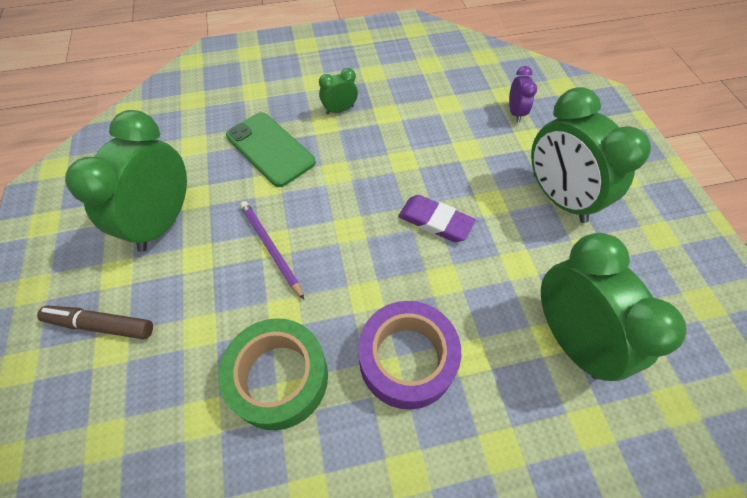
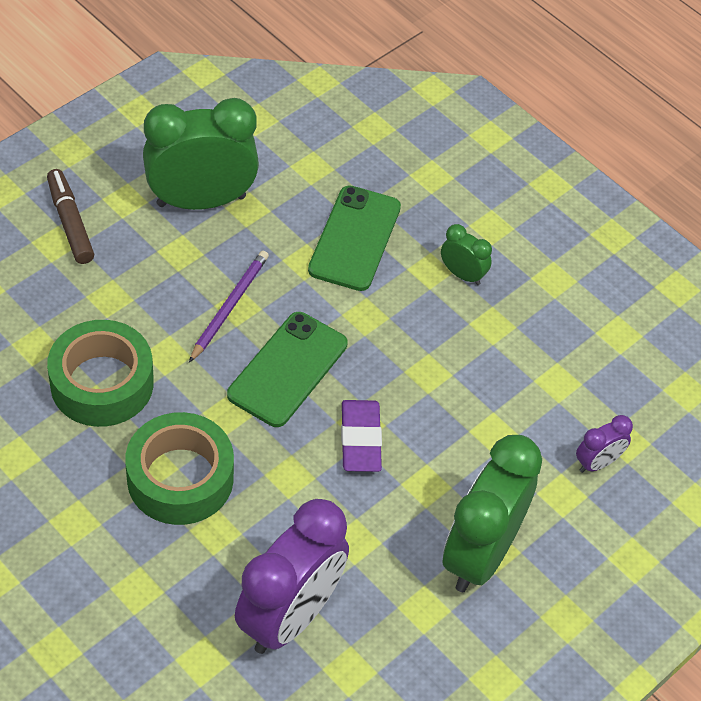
camera: 55 degrees right, 5 degrees down
(351, 237) = (288, 369): none -> green phone
(407, 359) = (180, 478): purple tape -> green tape
(570, 338) = (290, 616): green clock -> purple clock

